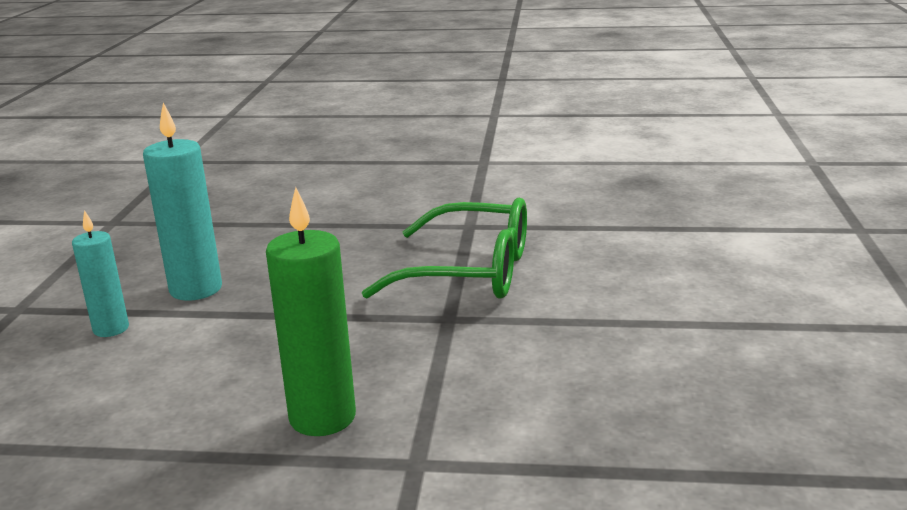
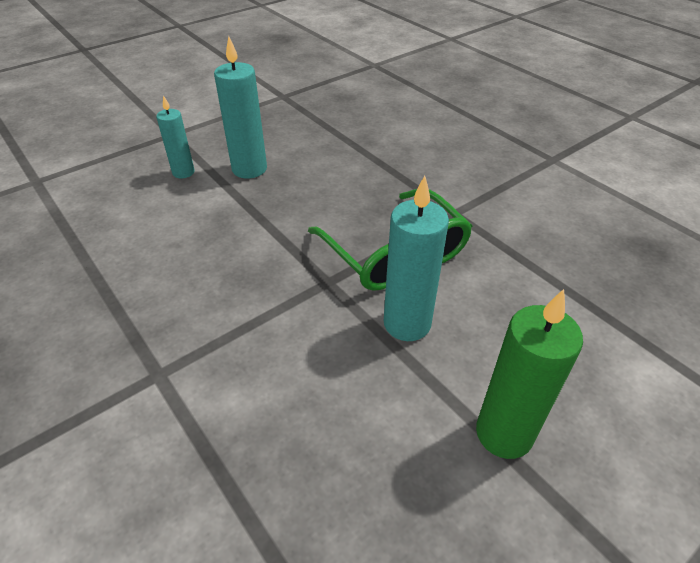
camera: 45 degrees right, 20 degrees up
(322, 417) = (170, 304): green candle -> green candle (504, 433)
(562, 304) = (407, 323): none -> turquoise candle

